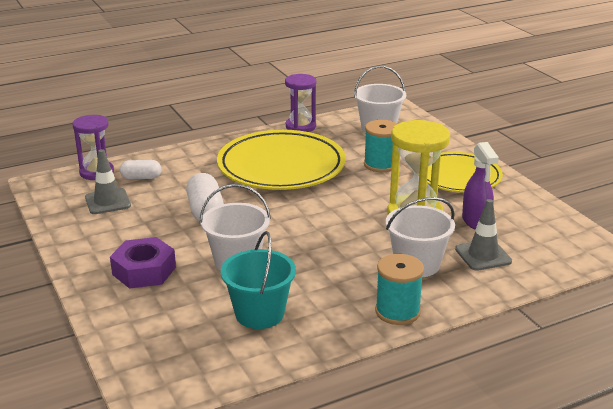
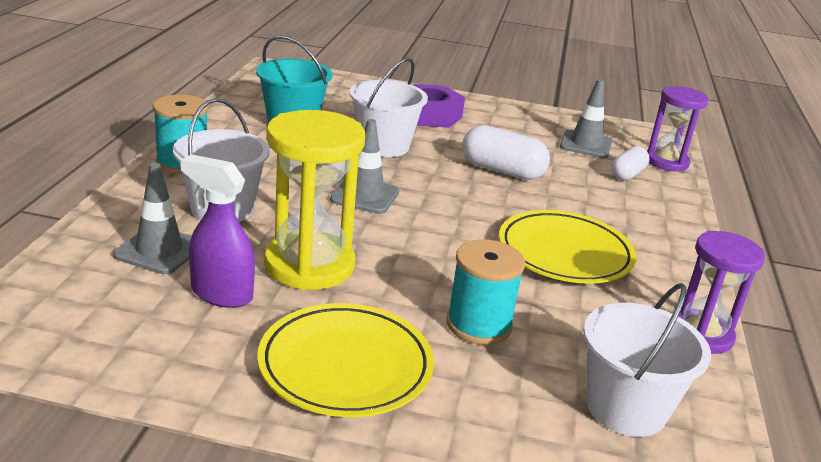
camera: 125 degrees right, 0 degrees up
(281, 166) = (565, 253): yellow plate -> yellow plate, size x0.65
(320, 234) = (365, 196): none -> grey traffic cone

